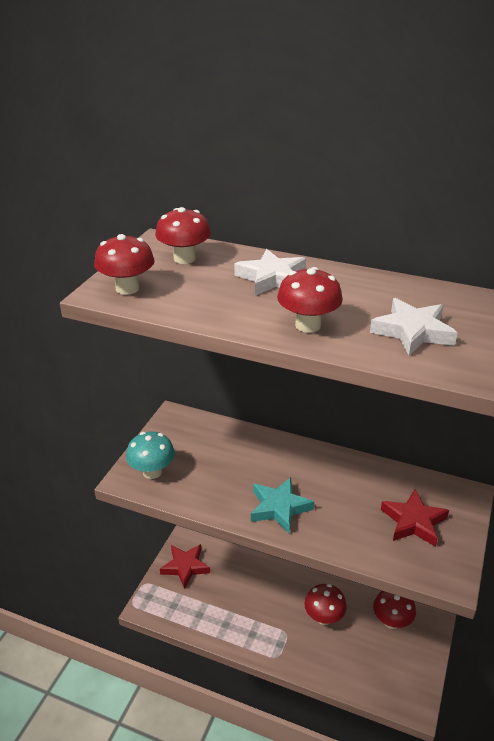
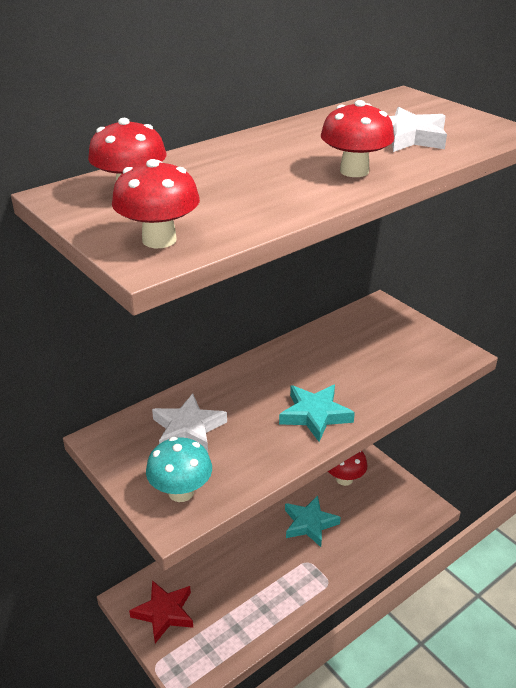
camera: 60 degrees left, 0 degrees up
(272, 278) = (241, 162): white star -> white star (188, 429)
(324, 617) = (309, 524): red mushroom -> turquoise star
(413, 522) = (390, 345): red star -> none

